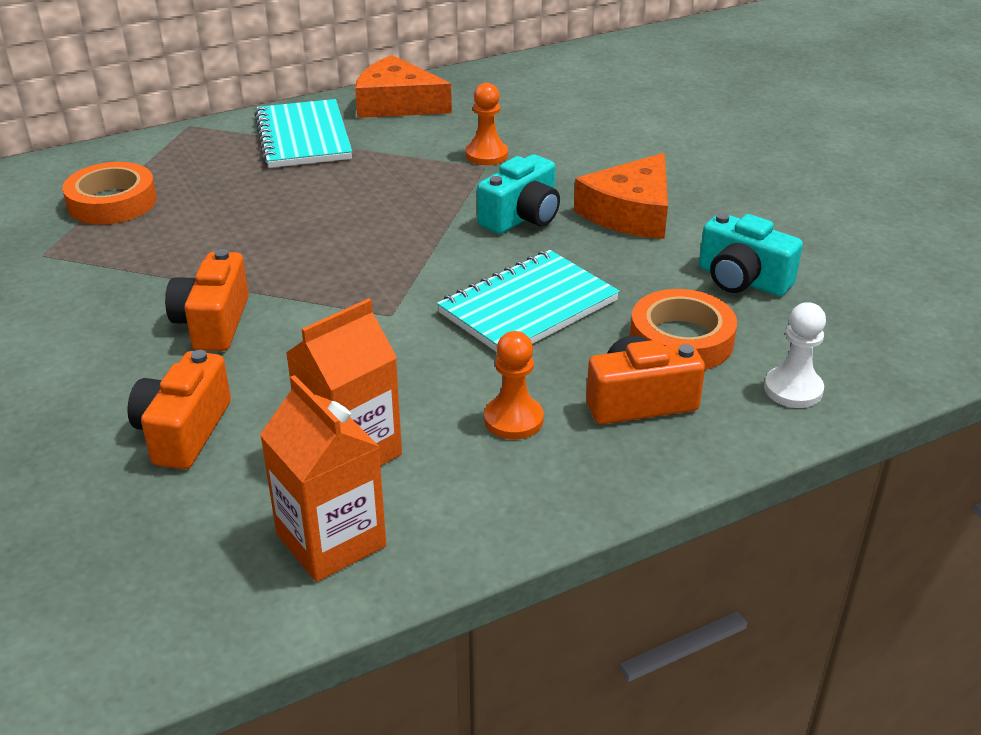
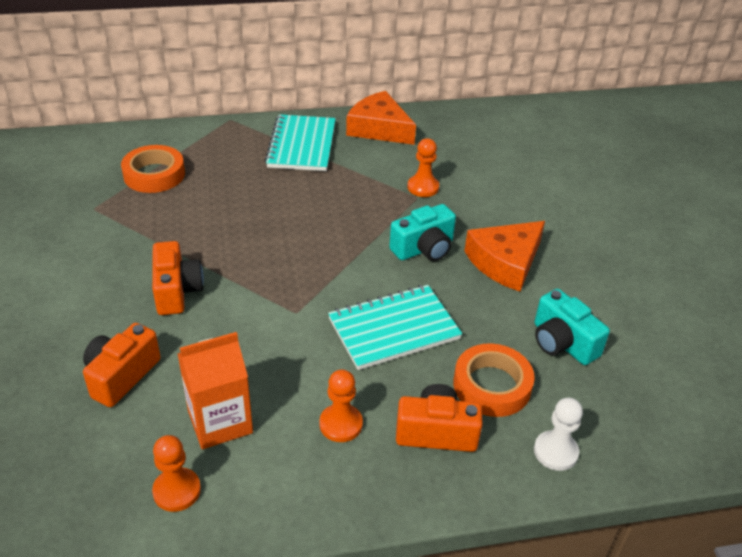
camera: 15 degrees right, 5 degrees up
(213, 323) = (176, 291): orange camera -> orange camera turned 150 degrees clockwise
(331, 540) = (177, 491): orange carton -> orange pawn

